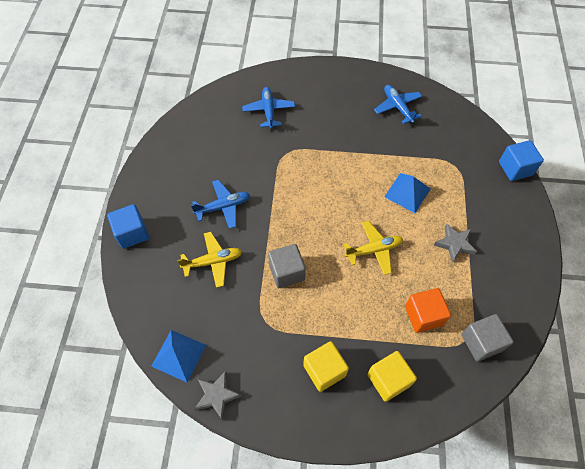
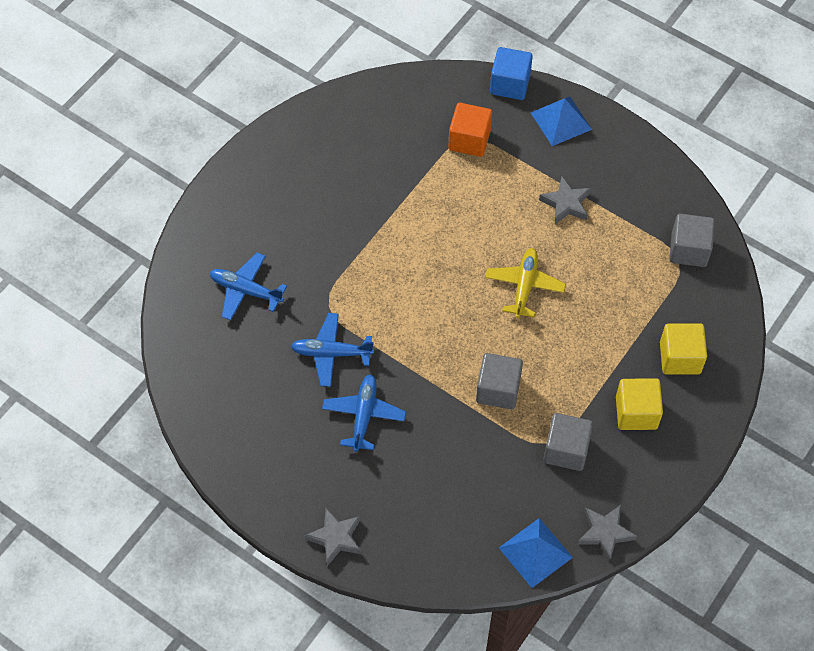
camera: 60 degrees left, 0 degrees up
(132, 233) = (336, 538): blue cube -> grey star
(213, 262) = (435, 462): yellow plane -> none
(267, 337) = (566, 450): none -> grey cube
(397, 107) = (342, 145): blue plane -> blue plane (331, 353)
(407, 192) = (471, 208): blue pyramid -> blue pyramid (561, 120)
(423, 315) = (630, 284): orange cube -> orange cube (469, 140)

